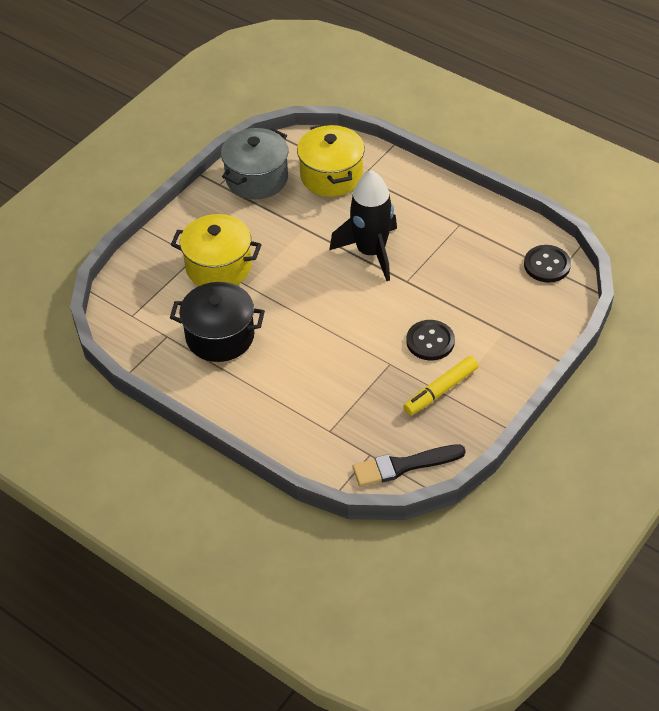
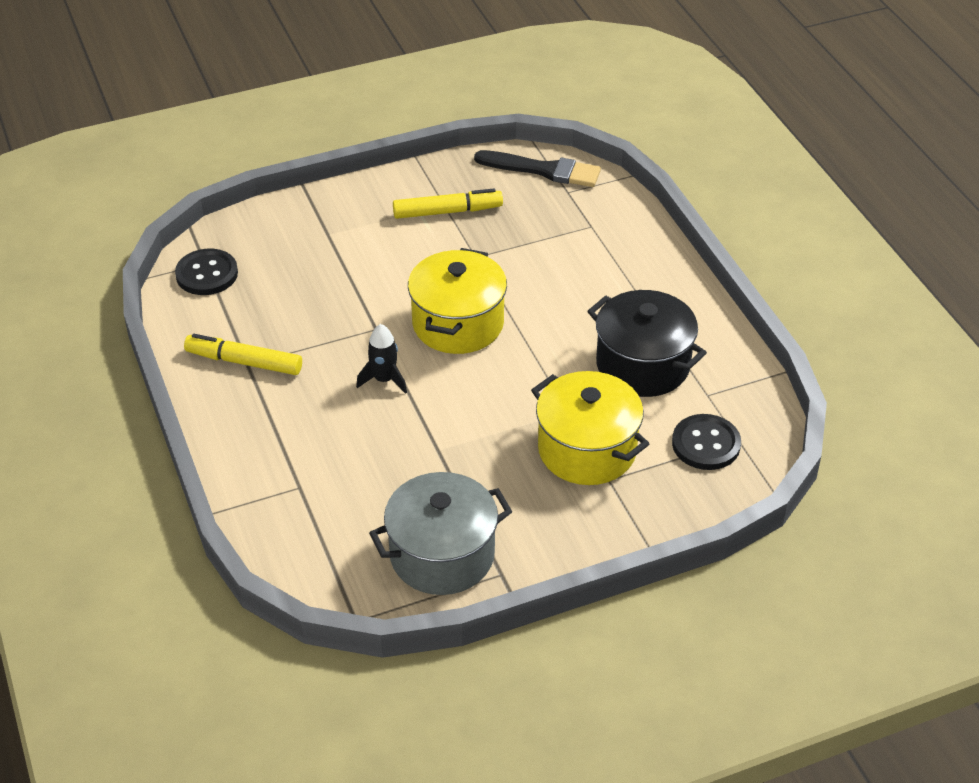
camera: 150 degrees left, 5 degrees down
(331, 176) = (338, 507): yellow pot -> yellow pot (458, 323)
(371, 252) = (384, 380): black rocket -> black rocket, size x0.48
(430, 341) = (413, 257): black button -> black button (706, 444)
(462, 224) = (244, 362): none -> yellow marker

